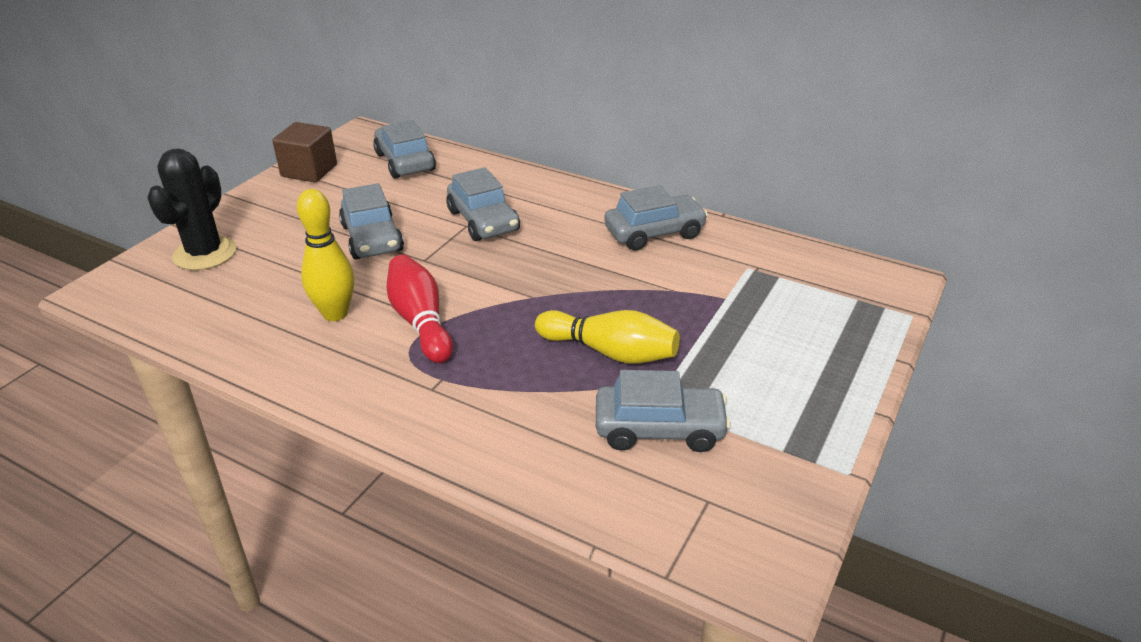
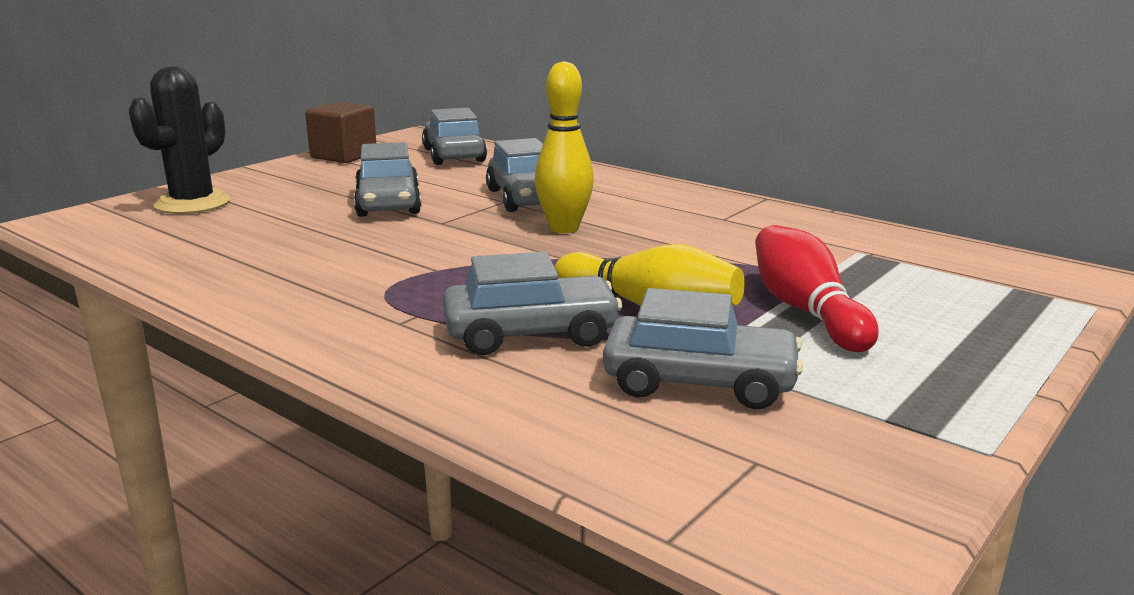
camera: 10 degrees right, 15 degrees down
(335, 313) = (313, 254): yellow bowling pin -> yellow bowling pin (564, 228)
(420, 321) = (413, 267): red bowling pin -> red bowling pin (806, 311)
(654, 233) = (737, 218): grey car -> grey car (531, 334)

